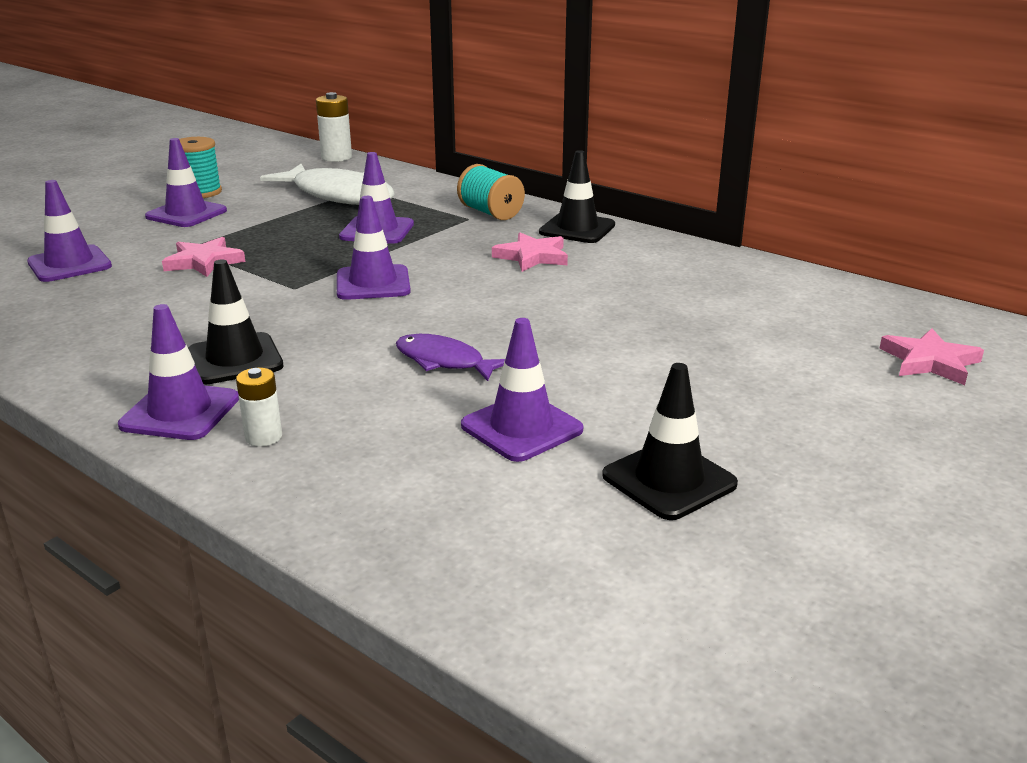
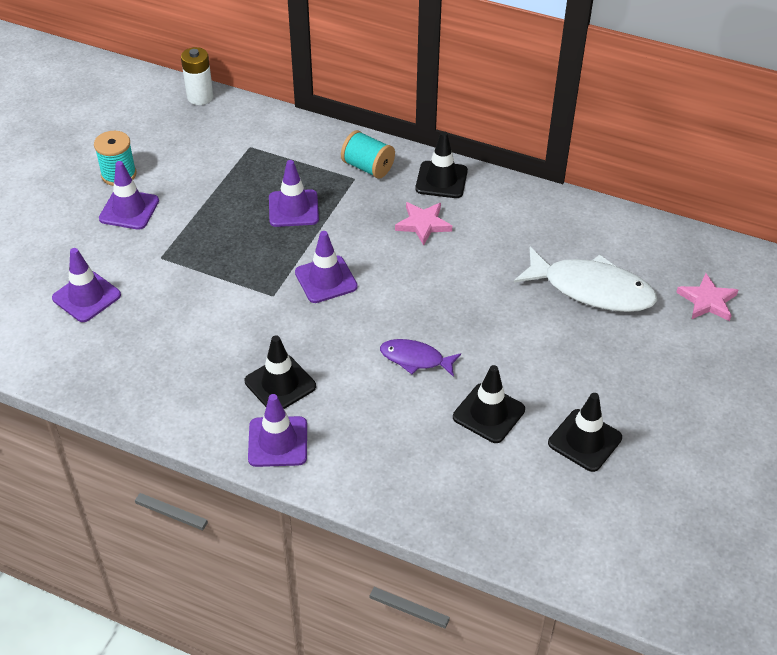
camera: 15 degrees left, 20 degrees up
(204, 262) = (187, 274): pink star -> none
(263, 437) = (342, 453): white battery -> none
(338, 195) = (236, 160): white fish -> white fish (591, 289)
(521, 428) = (488, 413): purple traffic cone -> black traffic cone

